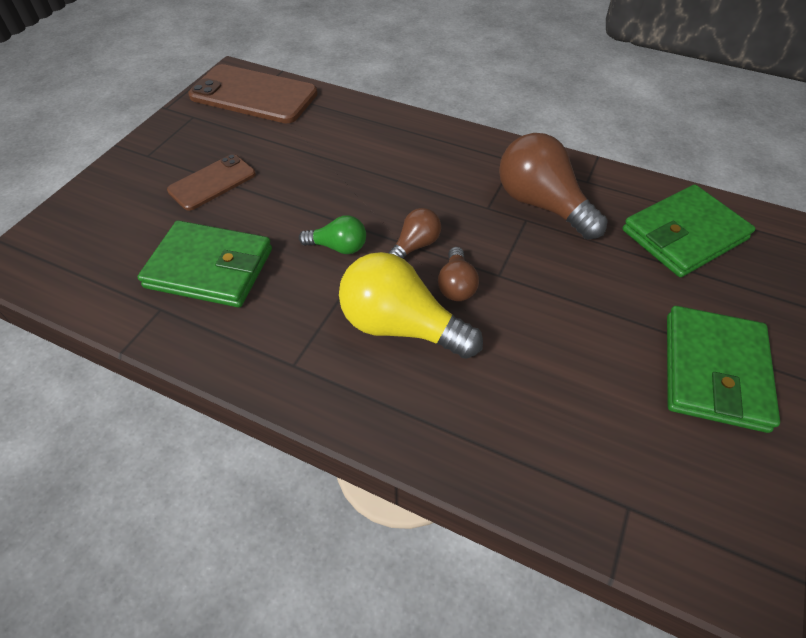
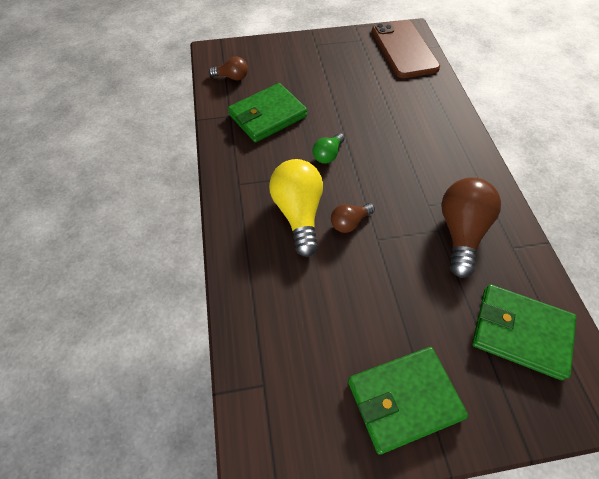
camera: 55 degrees right, 5 degrees up
(209, 268) = (267, 116): green wallet -> green wallet turned 75 degrees clockwise
(212, 182) = (322, 79): brown phone -> none
(338, 247) = (328, 155): green light bulb -> green light bulb turned 60 degrees clockwise
(415, 246) = (361, 187): brown light bulb -> brown light bulb (232, 77)

